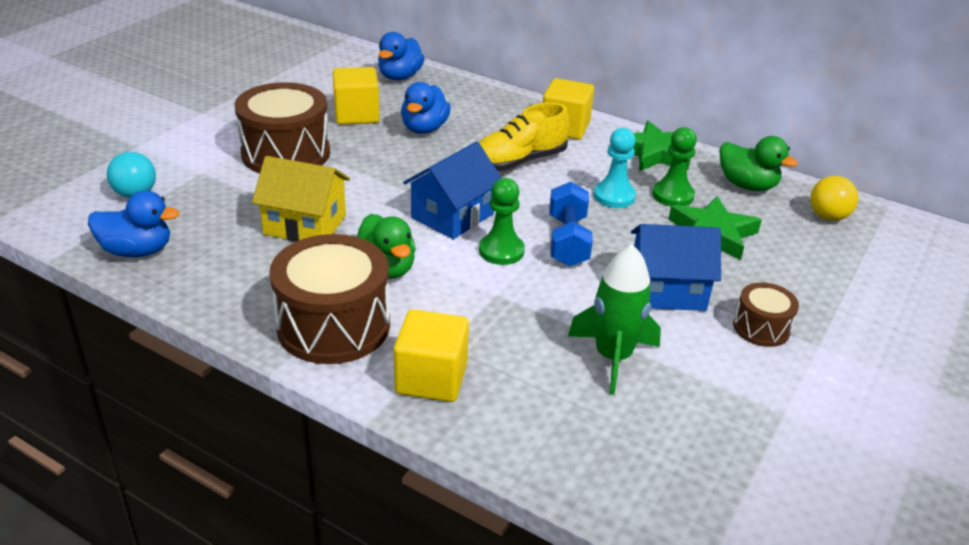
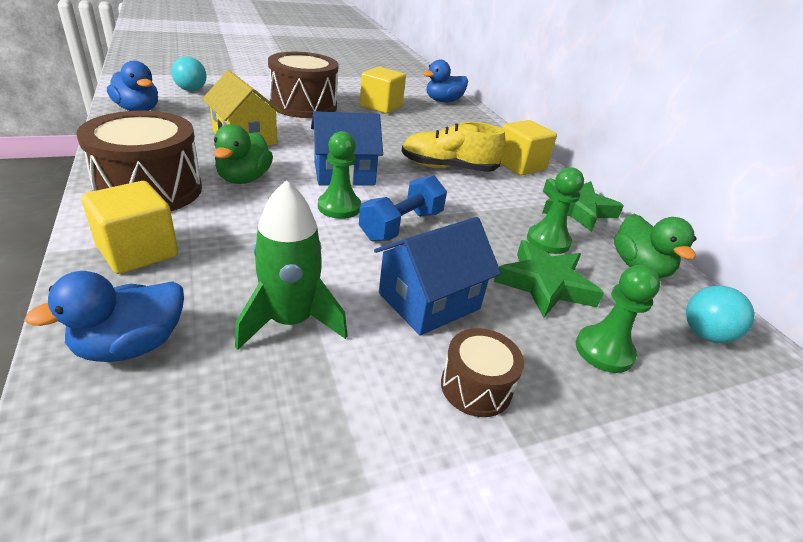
camera: 35 degrees right, 0 degrees up
(424, 129) = (412, 127): blue duck -> blue duck (131, 345)
(614, 196) = (491, 218): turquoise pawn -> none
(667, 290) = (429, 301): blue house -> blue house turned 75 degrees counterclockwise
(793, 262) = (604, 351): none -> green pawn
(828, 217) = (705, 334): yellow ball -> turquoise ball

